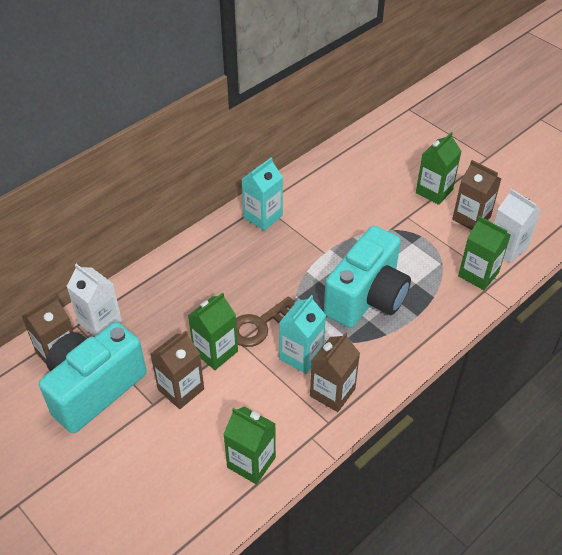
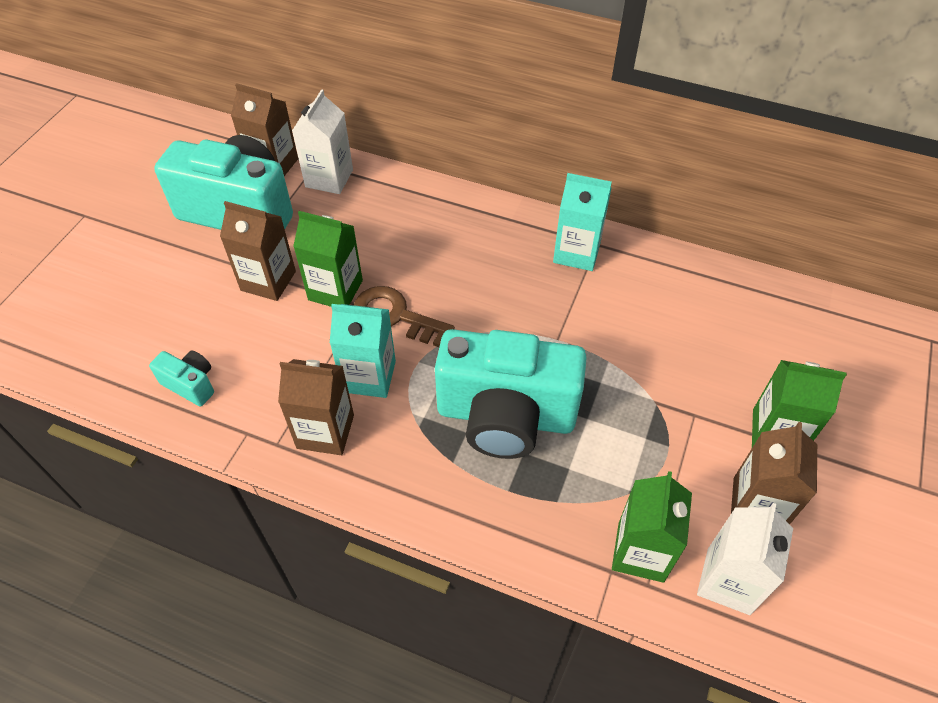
camera: 65 degrees right, 5 degrees up
(251, 462) = (191, 384): green carton -> turquoise camera

